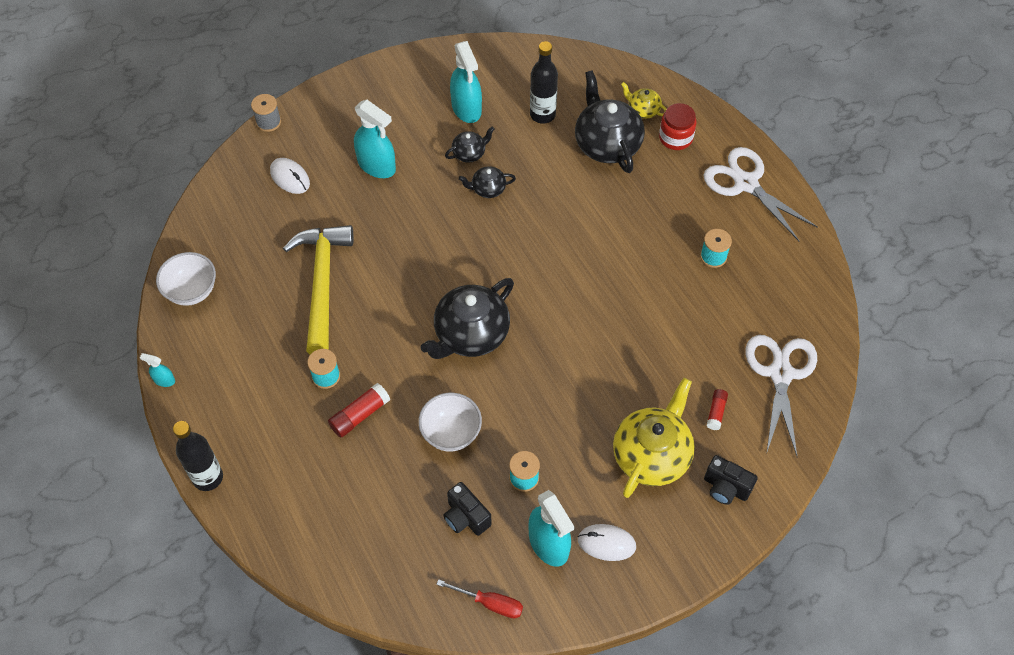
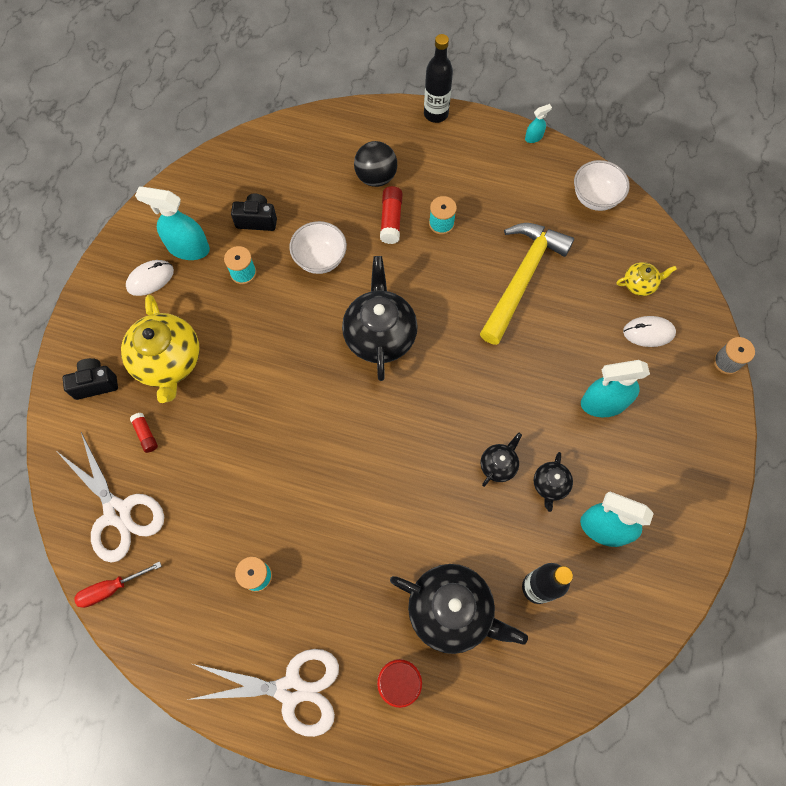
camera: 135 degrees right, 10 degrees up
(322, 283) = (522, 278): yellow hammer -> yellow hammer turned 105 degrees counterclockwise
(327, 464) = (376, 177): none -> black ball
(490, 603) = (193, 188): red screwdriver -> red screwdriver (111, 588)
(643, 110) = (458, 687): yellow teapot -> yellow teapot (639, 284)

